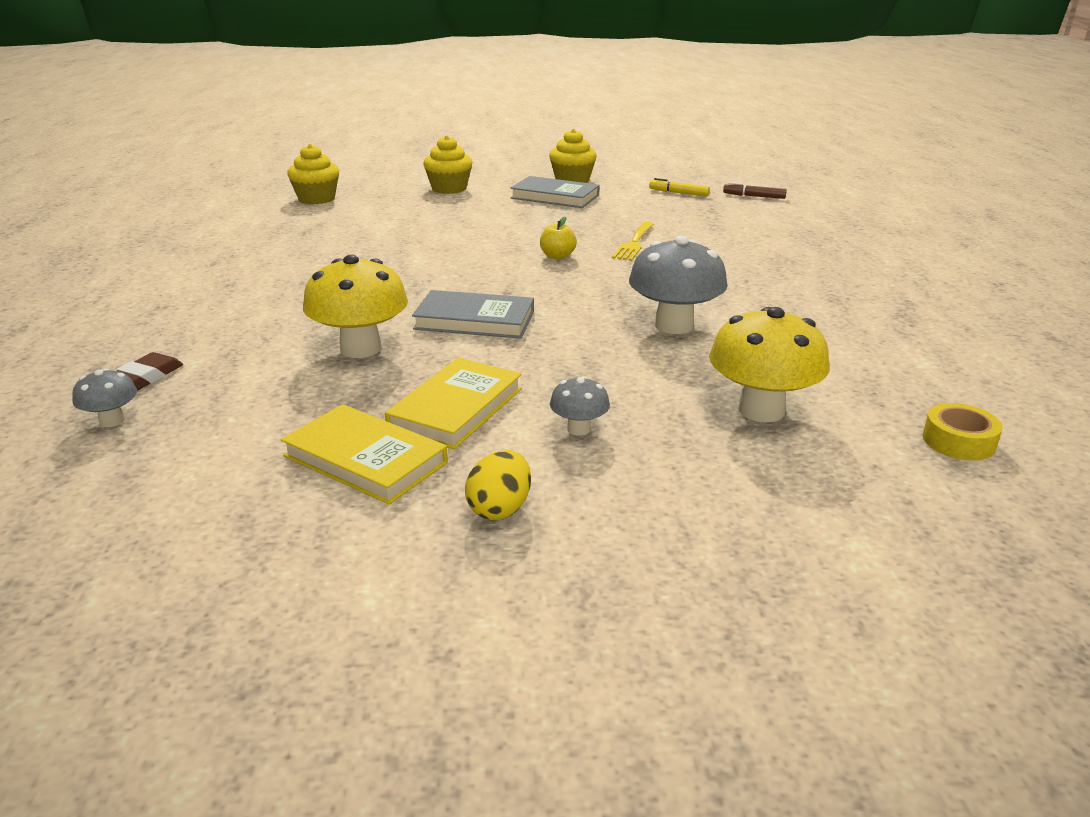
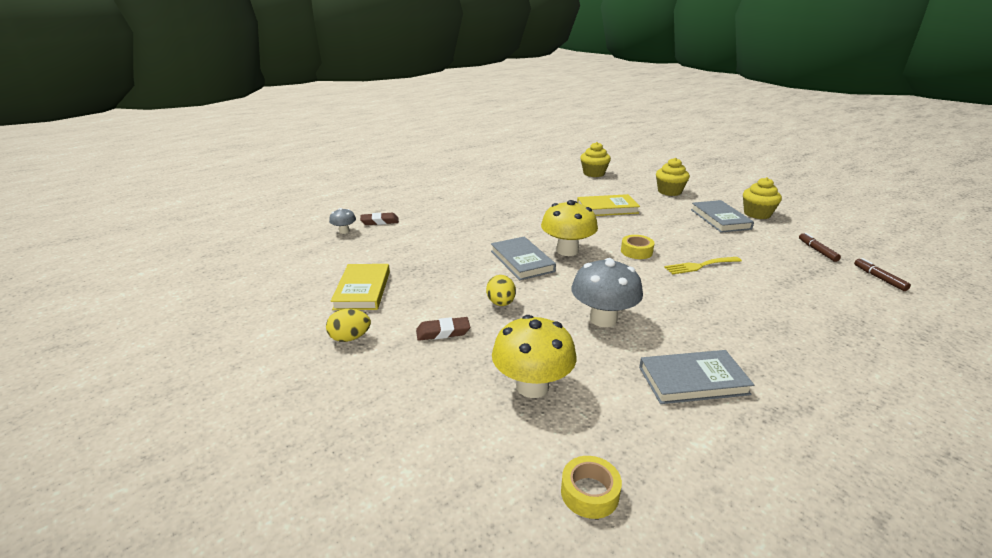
camera: 55 degrees right, 0 degrees up
(361, 348) = (456, 248): yellow mushroom -> yellow mushroom (567, 250)
(456, 408) = (427, 292): yellow book -> yellow book (607, 208)
(557, 256) = (636, 251): yellow apple -> yellow tape
(560, 368) = (501, 303): none -> yellow egg
(579, 429) = (443, 332): grey mushroom -> brown eraser
(678, 193) = (817, 251): yellow marker -> brown marker
(829, 328) = (693, 380): none -> grey book

